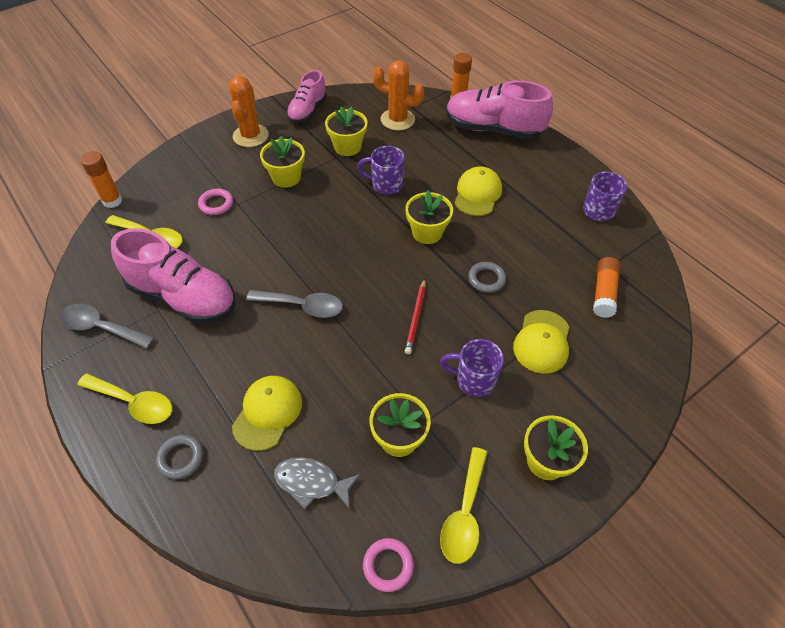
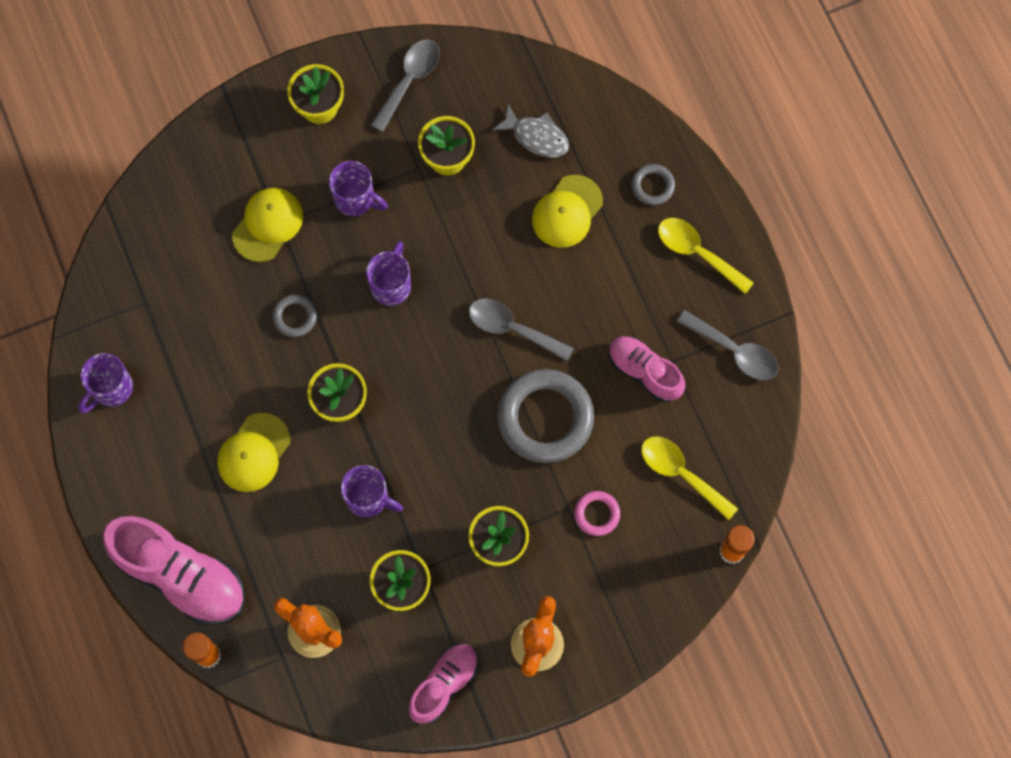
camera: 165 degrees left, 20 degrees up
(183, 297) = (644, 372): pink shoe -> pink shoe, size x0.60
(264, 252) = (545, 418): none -> grey ring
(388, 565) = (486, 57): pink ring -> none
(416, 318) = (391, 285): red pencil -> purple mug
(464, 513) = (409, 81): yellow spoon -> grey spoon
(603, 293) = (171, 268): orange glue stick -> none

